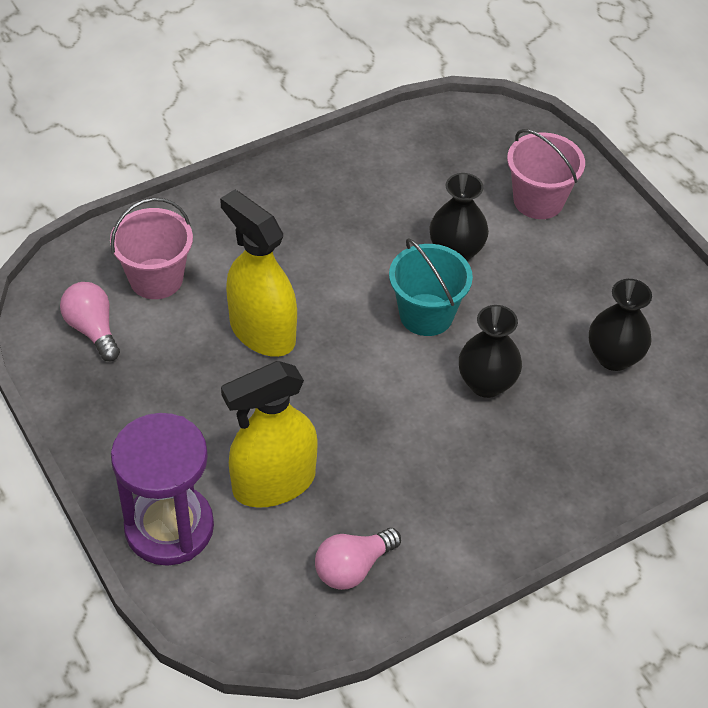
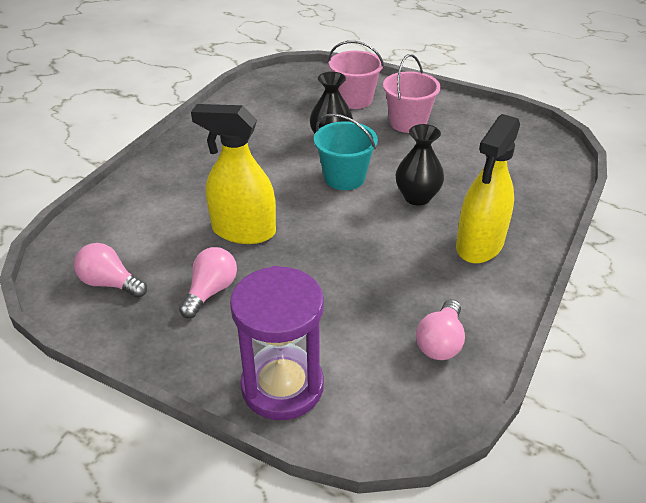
camera: 30 degrees left, 10 degrees down
(156, 279) = (136, 232): pink bucket -> pink bucket (408, 122)
(178, 389) = (211, 291): none -> pink light bulb
(273, 483) = (335, 317): yellow spray bottle -> yellow spray bottle (479, 245)
(614, 357) = (474, 154): black vase -> none

